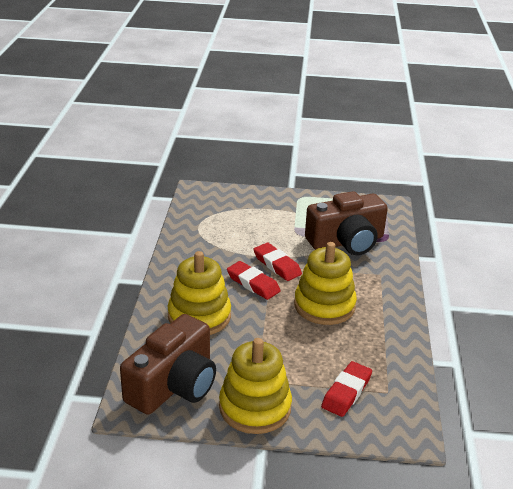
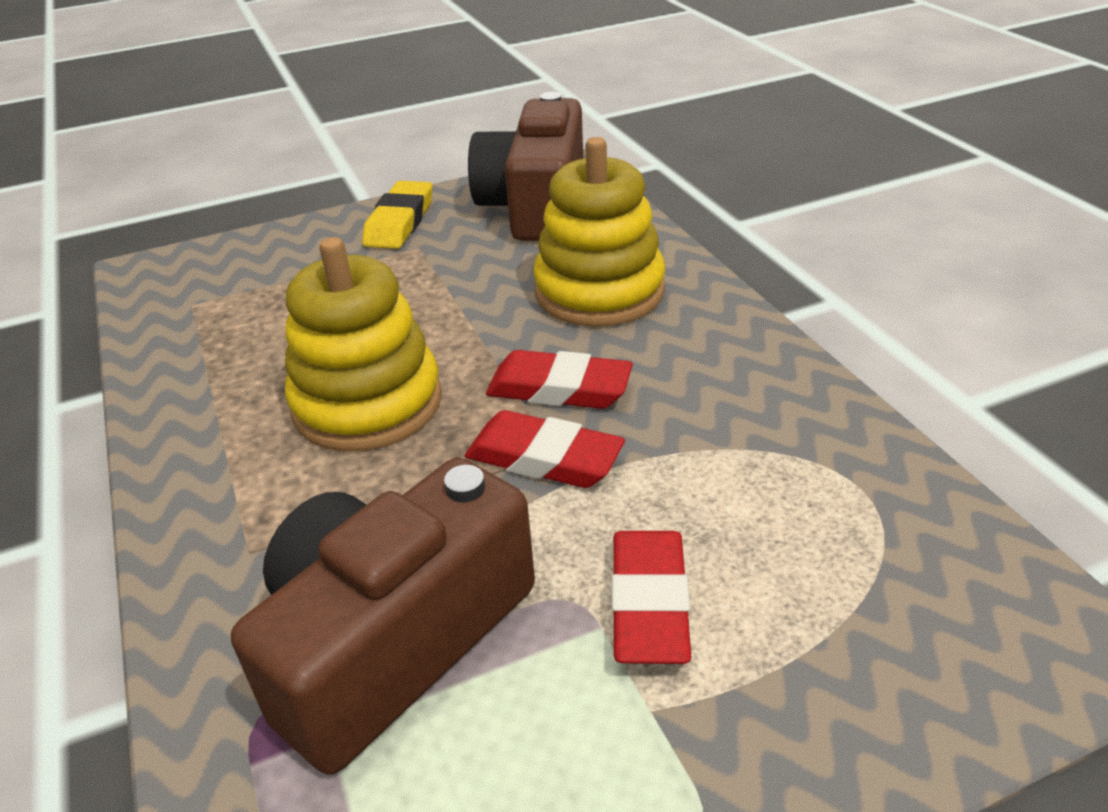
camera: 155 degrees right, 5 degrees up
(255, 407) = (399, 222): yellow stacking toy -> yellow eraser
(346, 392) = (265, 281): red eraser -> red eraser (649, 603)

